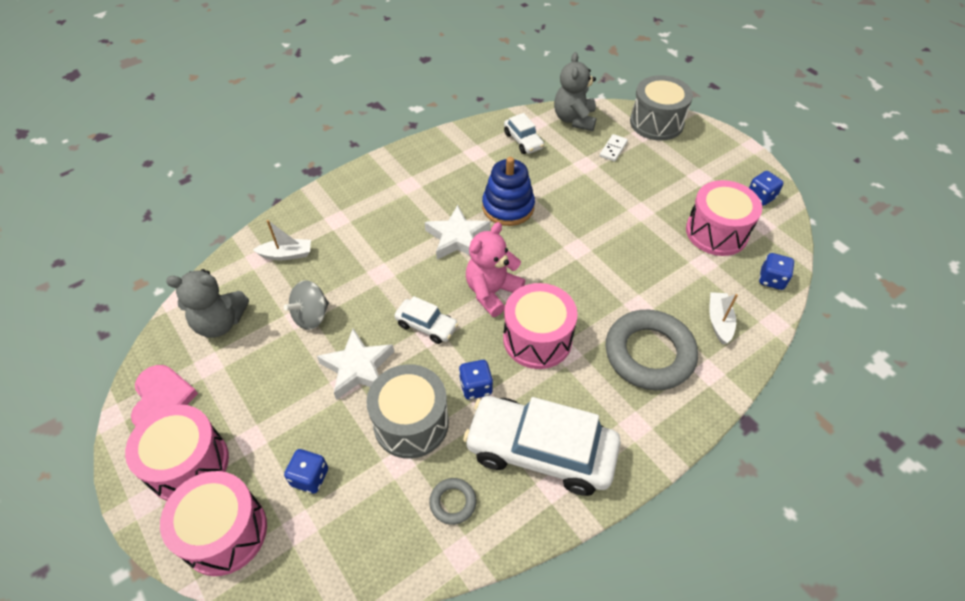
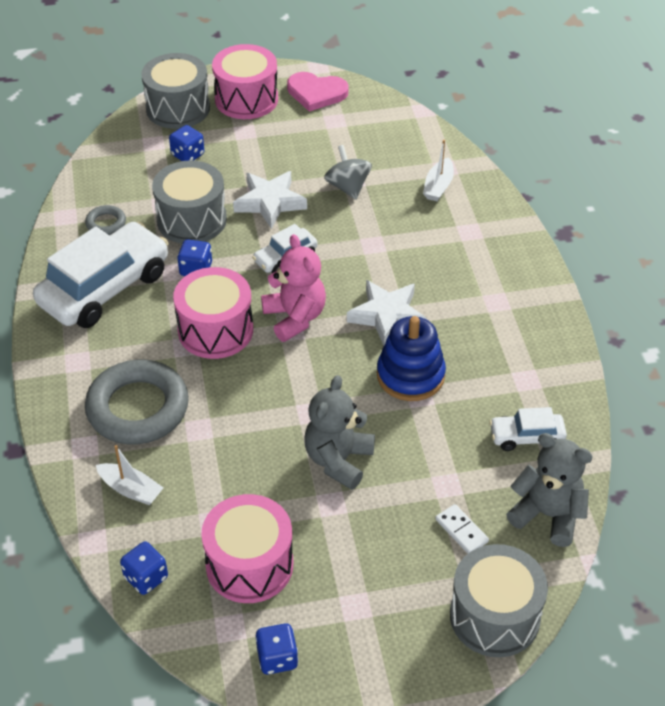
camera: 115 degrees right, 5 degrees down
(220, 323) = (377, 133): grey teddy bear -> grey teddy bear (338, 460)
(224, 532) = (178, 108): pink drum -> grey drum

